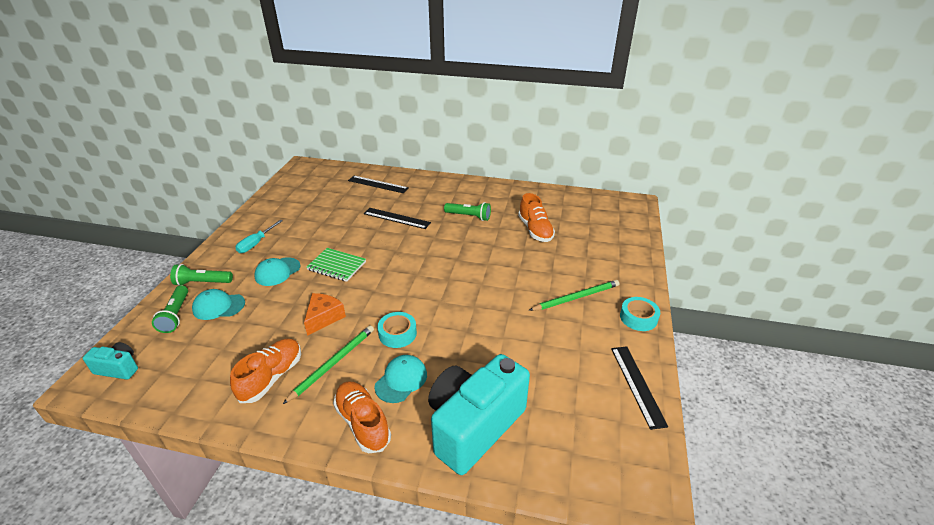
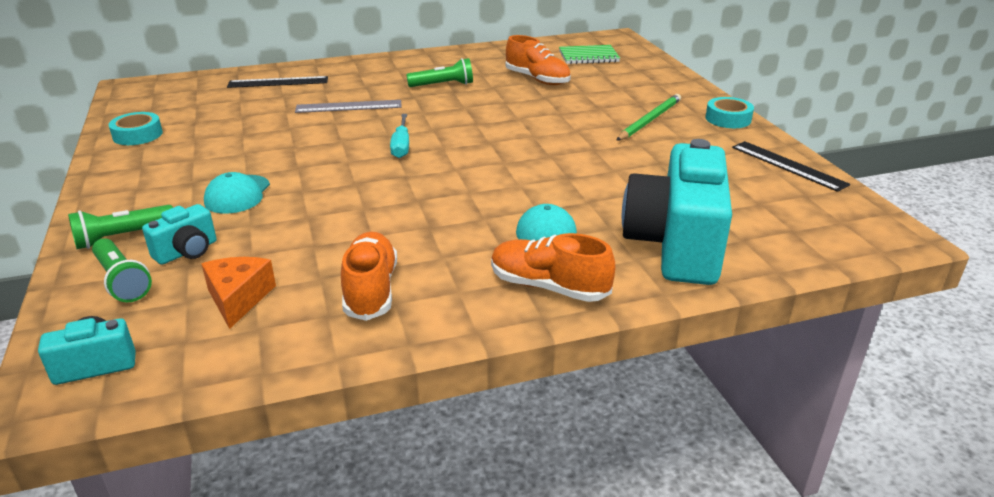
camera: 30 degrees left, 5 degrees down
(218, 306) = (187, 252): turquoise cap -> turquoise camera
(256, 243) = (161, 177): turquoise screwdriver -> turquoise screwdriver (401, 146)
(324, 318) = (370, 217): orange cheese -> orange cheese (238, 298)
(333, 363) = (440, 251): green pencil -> none
(336, 266) = (322, 167): green notebook -> green notebook (588, 57)
(396, 218) = (349, 106): black ruler -> grey ruler
(397, 333) = (488, 202): turquoise tape -> turquoise tape (137, 135)

